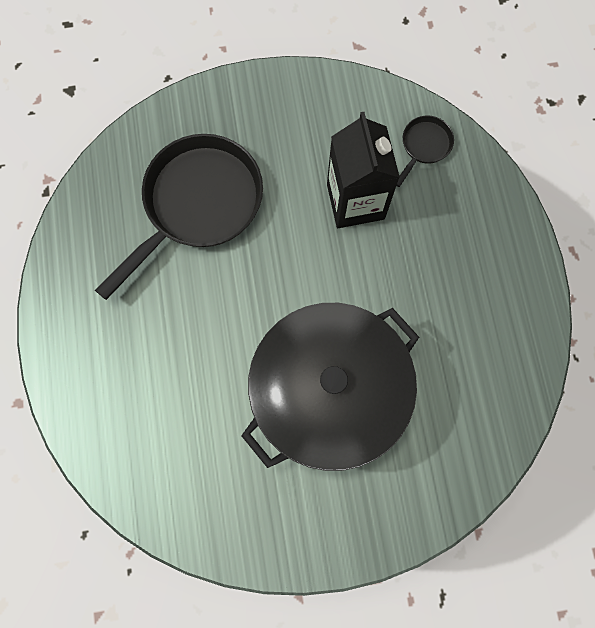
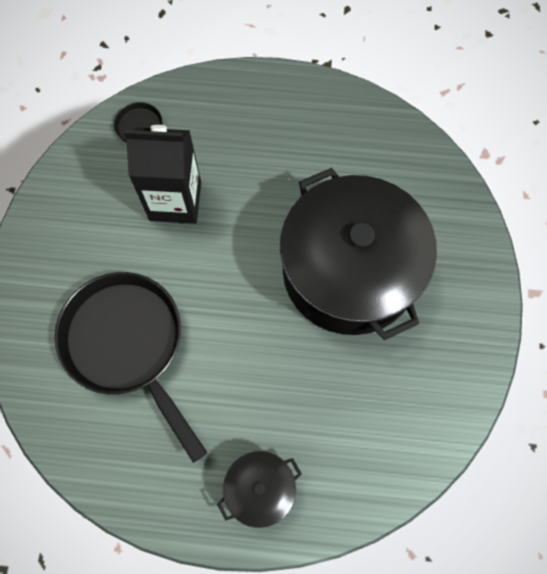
camera: 75 degrees left, 5 degrees down
(92, 360) = (260, 489): none -> black pot

